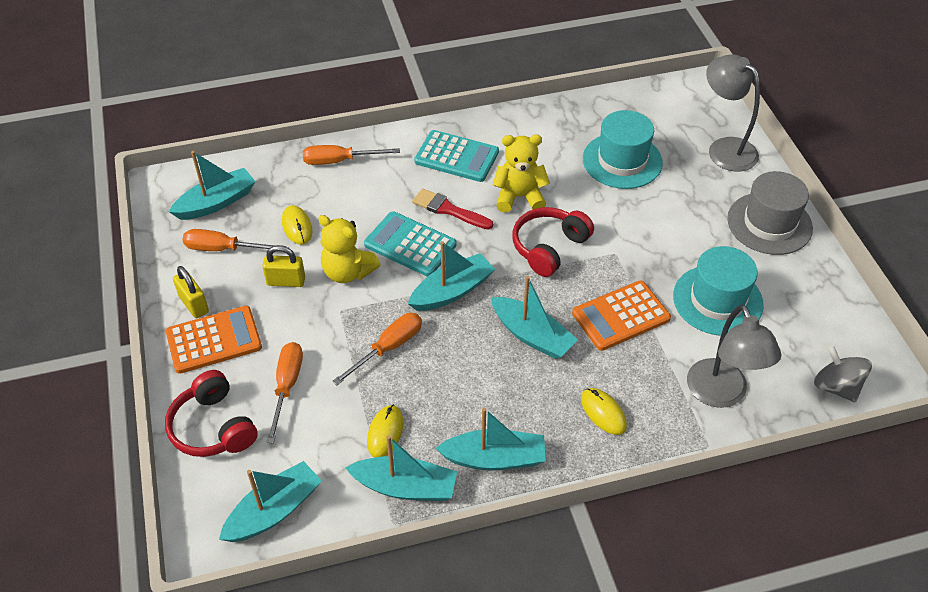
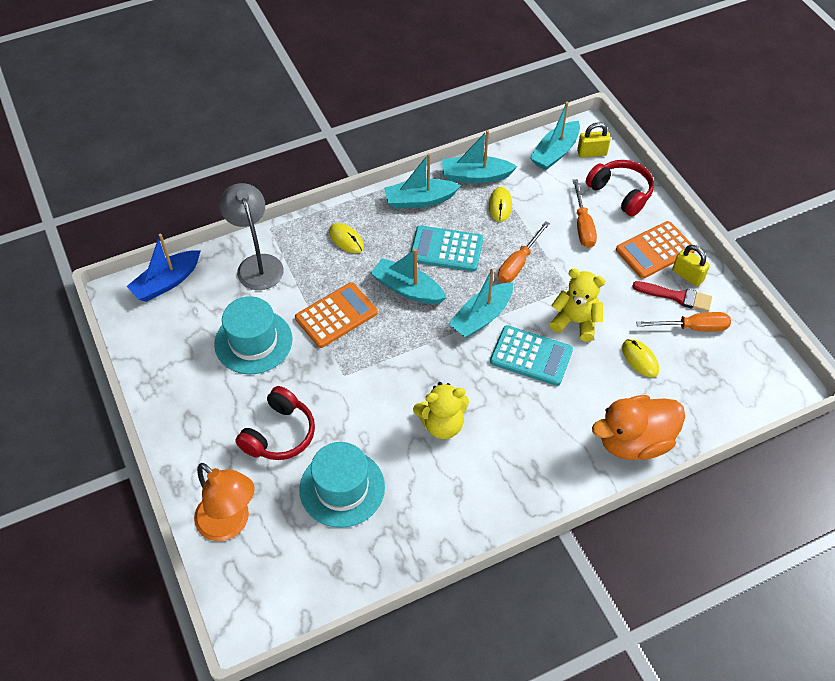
camera: 170 degrees right, 5 degrees up
(216, 202) = (727, 373): turquoise boat -> none
(286, 281) = (624, 306): yellow padlock -> yellow padlock (592, 153)
(339, 161) = (634, 441): orange screwdriver -> orange duck
(448, 210) = (507, 399): red brush -> red brush (676, 296)
(456, 157) = (516, 466): turquoise calculator -> turquoise calculator (446, 249)
(549, 247) = (405, 372): red headphones -> red headphones (279, 434)
(724, 148) = (230, 524): grey lamp -> orange lamp
(769, 223) = (195, 430): grey hat -> none
(836, 387) = (167, 282): grey spinning top -> blue boat

